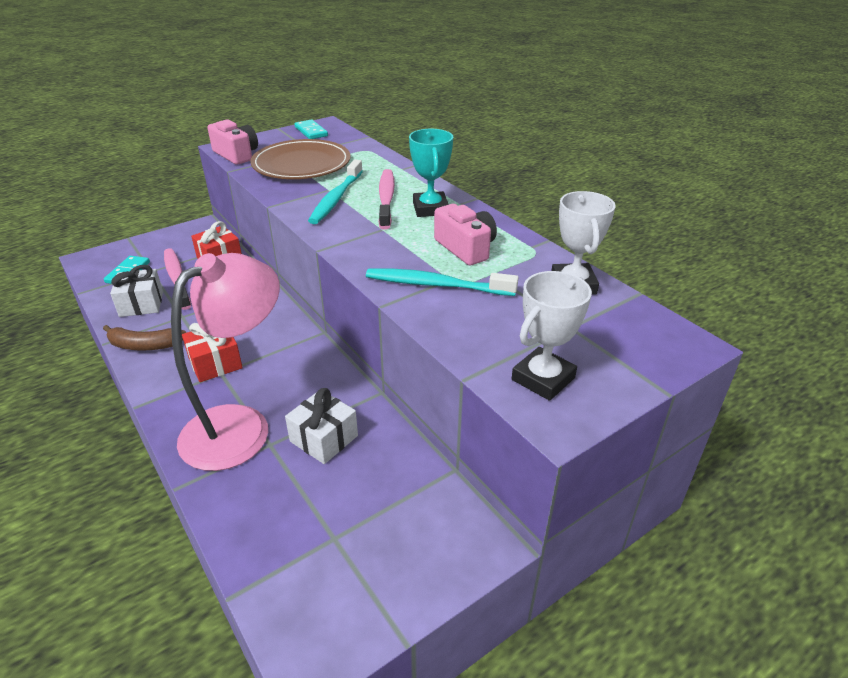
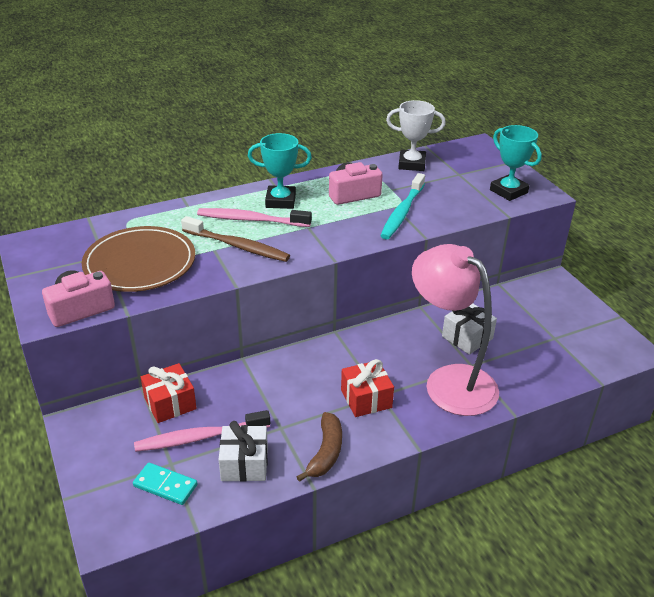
camera: 80 degrees left, 0 degrees up
(311, 131) = (43, 253): turquoise domino -> none
(336, 198) = (237, 246): turquoise toothbrush -> brown toothbrush
(543, 379) = (508, 191): white trophy -> turquoise trophy

